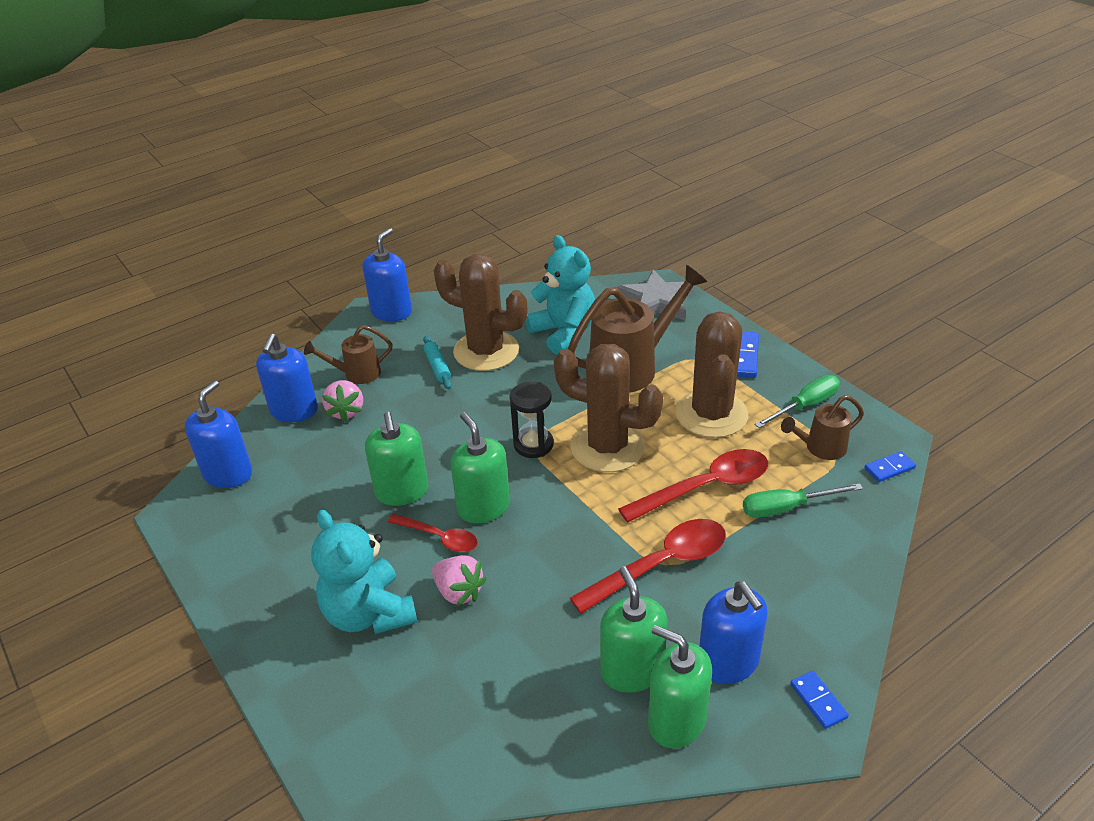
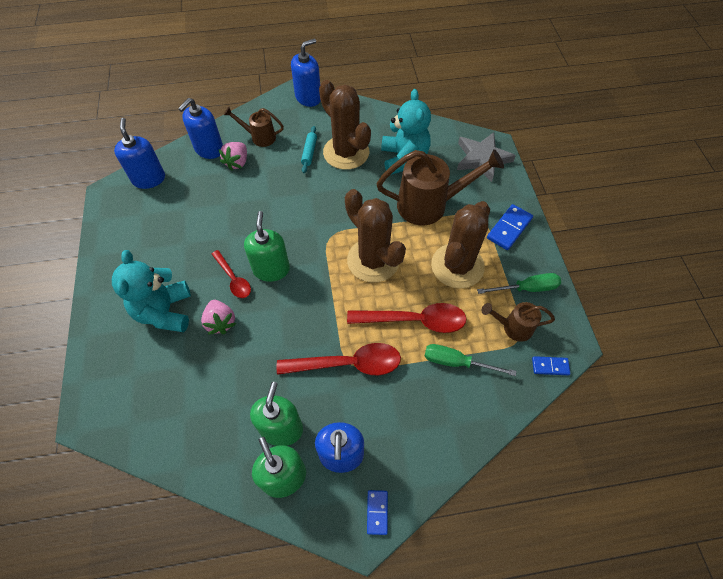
camera: 25 degrees right, 20 degrees up
(228, 474) = (149, 179): blue soap dispenser -> blue soap dispenser turned 60 degrees counterclockwise
(402, 491) = (233, 236): green soap dispenser -> none
(533, 444) = (329, 237): black hourglass -> none

